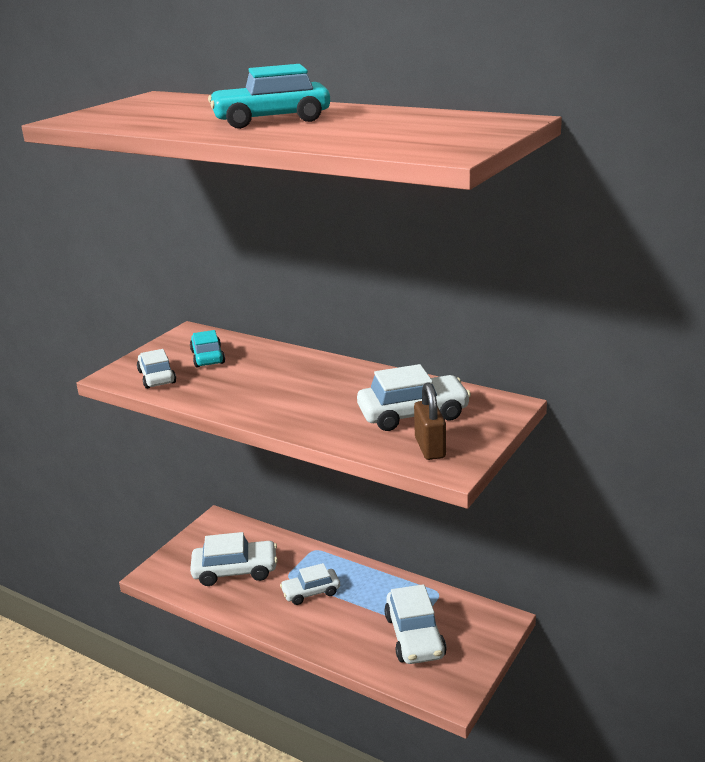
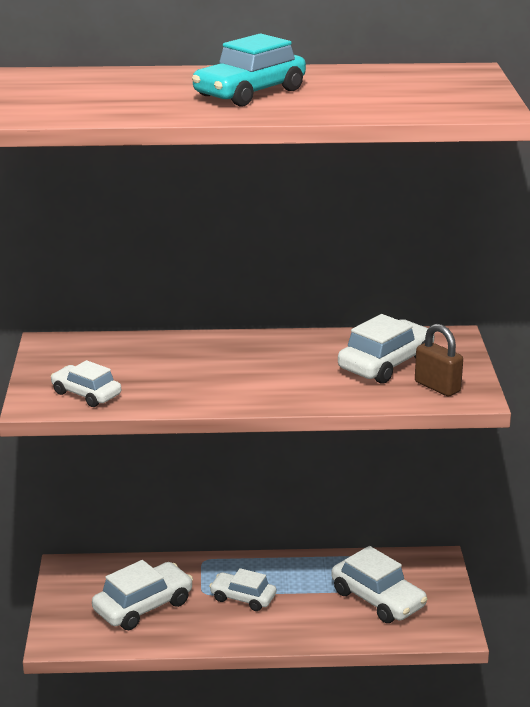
camera: 35 degrees left, 0 degrees up
(208, 357) = (110, 362): turquoise car -> none
(311, 592) = (243, 598): white car -> white car turned 75 degrees clockwise

